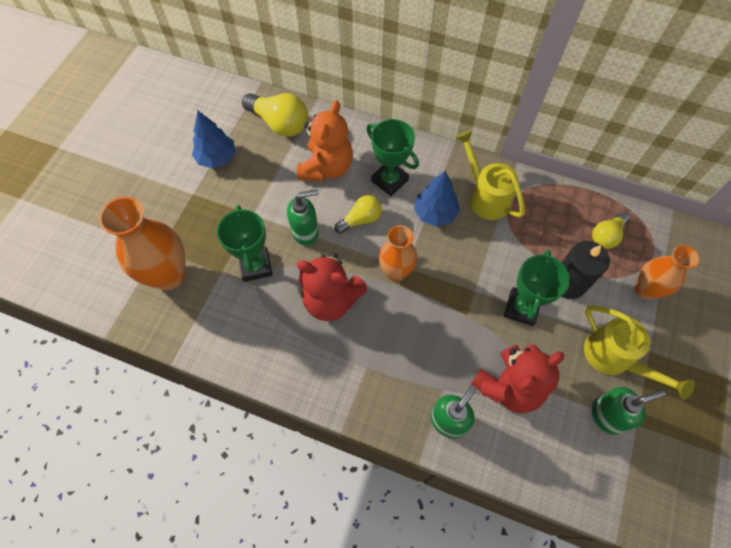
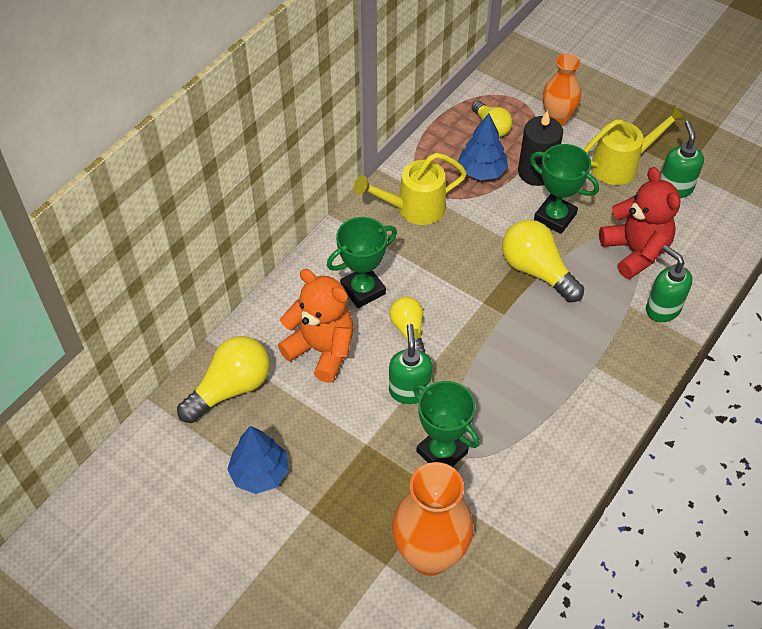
camera: 75 degrees left, 10 degrees down
(256, 266) = (442, 452): green trophy -> green trophy turned 45 degrees clockwise
(331, 300) = (507, 382): red teddy bear -> none
(396, 272) = (487, 313): orange vase -> none
(435, 213) = (421, 258): blue tree -> blue tree (482, 171)
(454, 303) = (537, 271): none -> yellow light bulb

